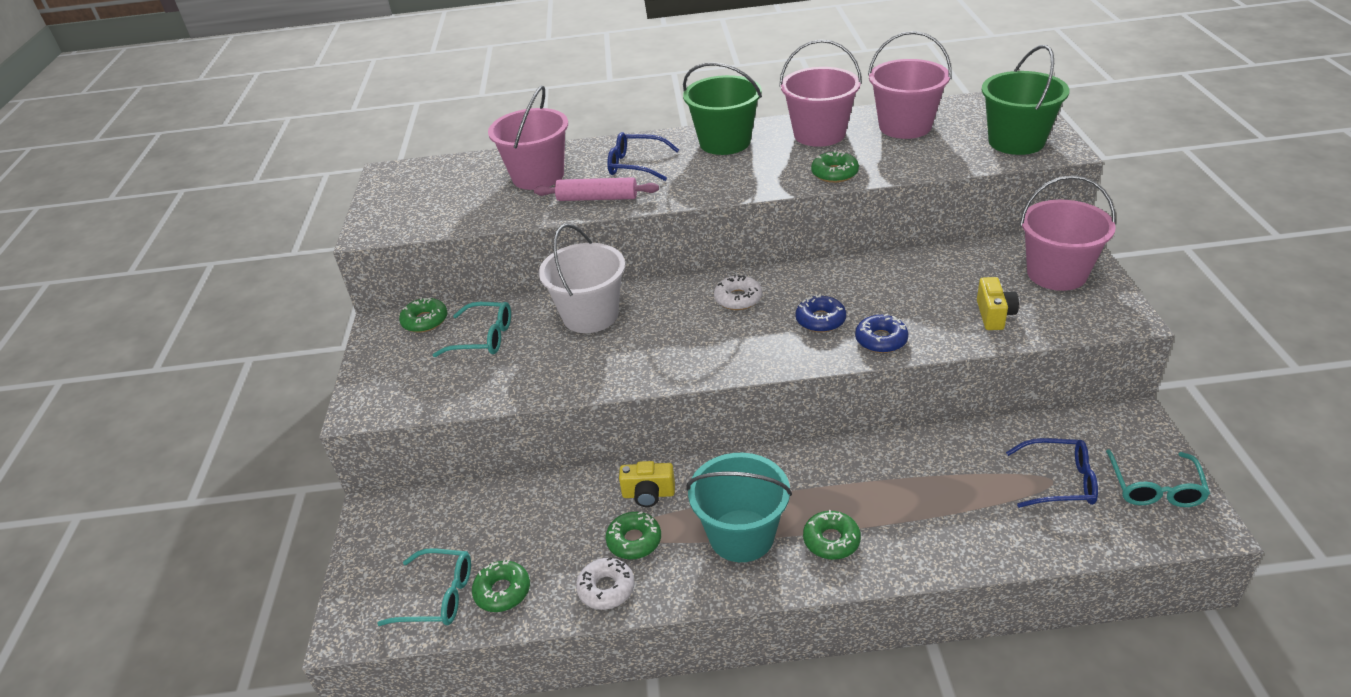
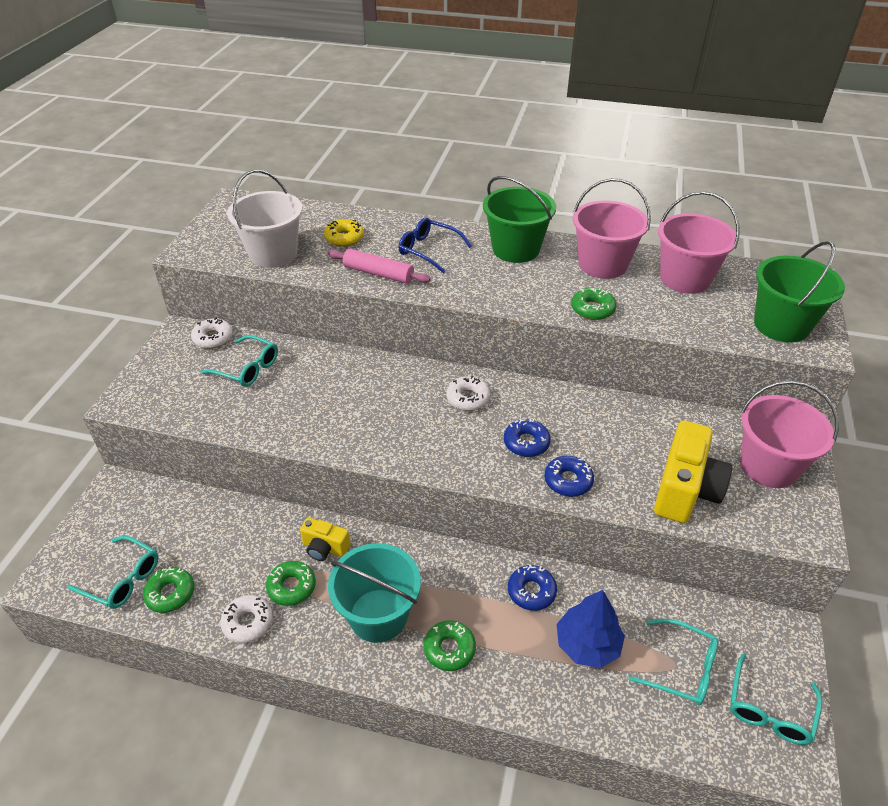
camera: 15 degrees right, 5 degrees up
(425, 321) = (213, 338): green donut -> white donut
(538, 176) = (344, 238): pink bucket -> yellow donut
(590, 315) = (340, 375): white bucket -> white bucket (273, 254)
(882, 464) = (531, 591): none -> blue donut
(962, 491) = (587, 644): none -> blue tree
(994, 315) = (685, 490): yellow camera -> yellow camera, size x1.83
(1059, 481) = (681, 668): blue glasses -> turquoise glasses

